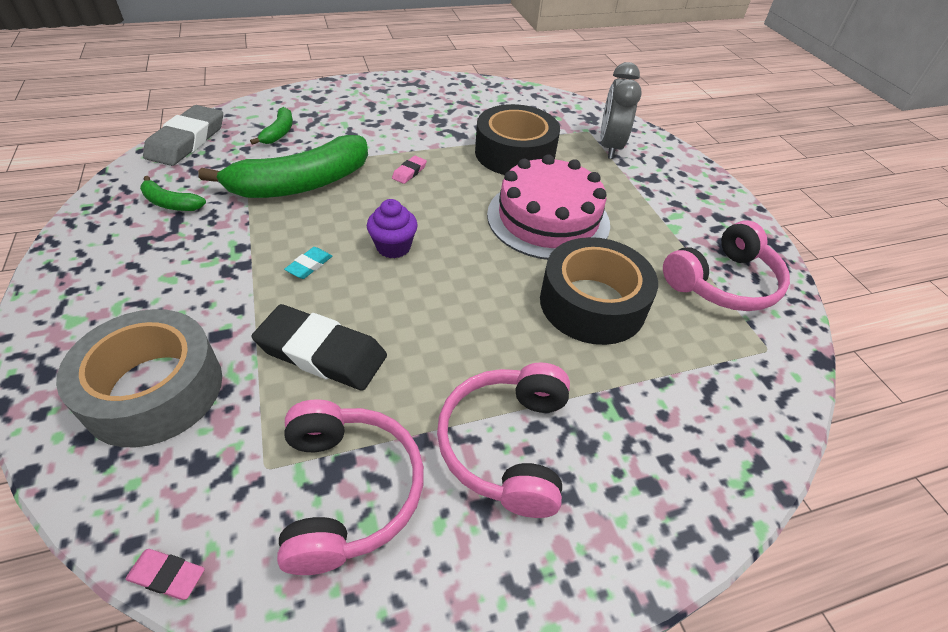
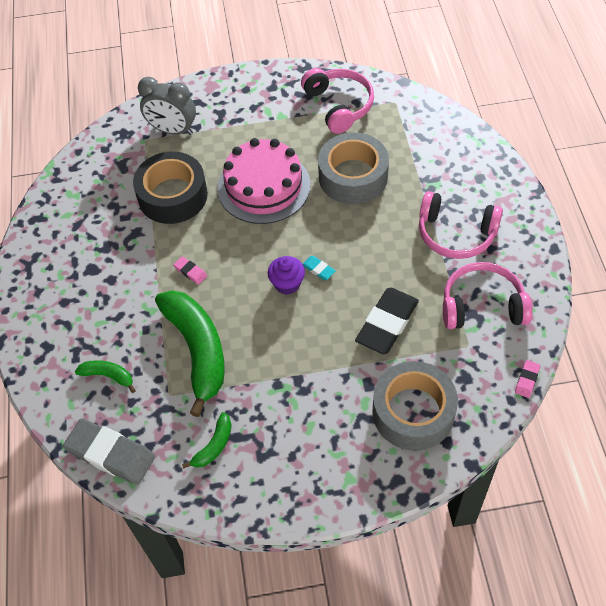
camera: 75 degrees left, 10 degrees up
(309, 265) = (303, 336): turquoise eraser -> turquoise eraser (318, 269)
(592, 303) = (353, 176): black tape -> grey tape

